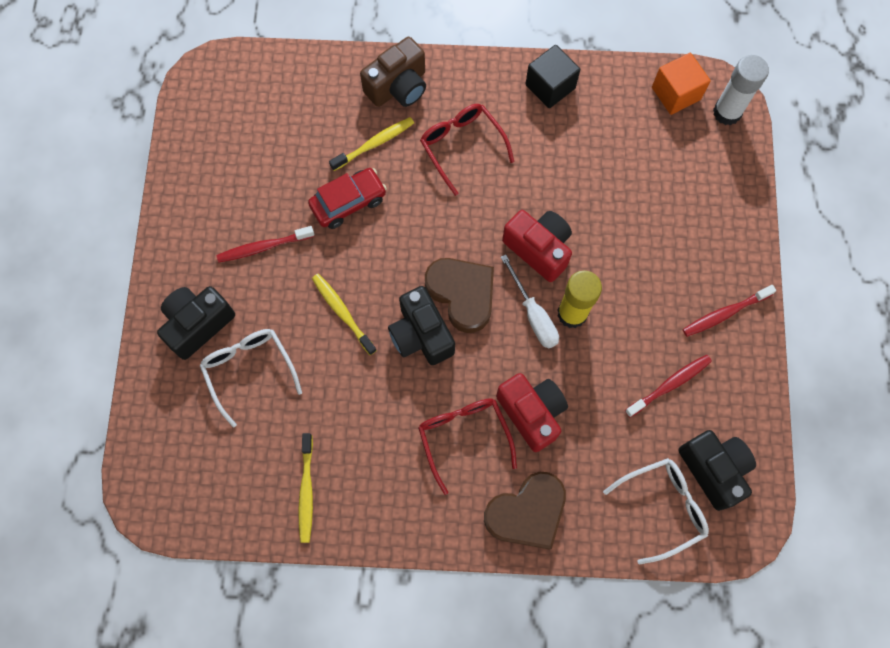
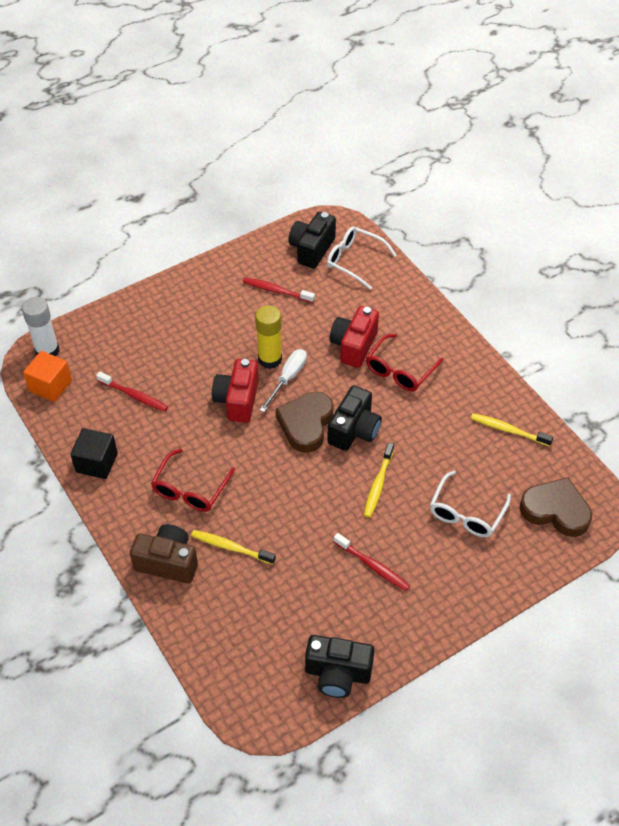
camera: 125 degrees left, 20 degrees down
(198, 324) = (464, 568): black camera -> black camera (337, 674)
(306, 491) = (508, 430): yellow toothbrush -> yellow toothbrush turned 120 degrees counterclockwise
(348, 202) = (293, 534): red car -> none
(527, 512) = (415, 317): brown heart -> brown heart (555, 510)
(725, 313) = (206, 286): red toothbrush -> red toothbrush (134, 395)

